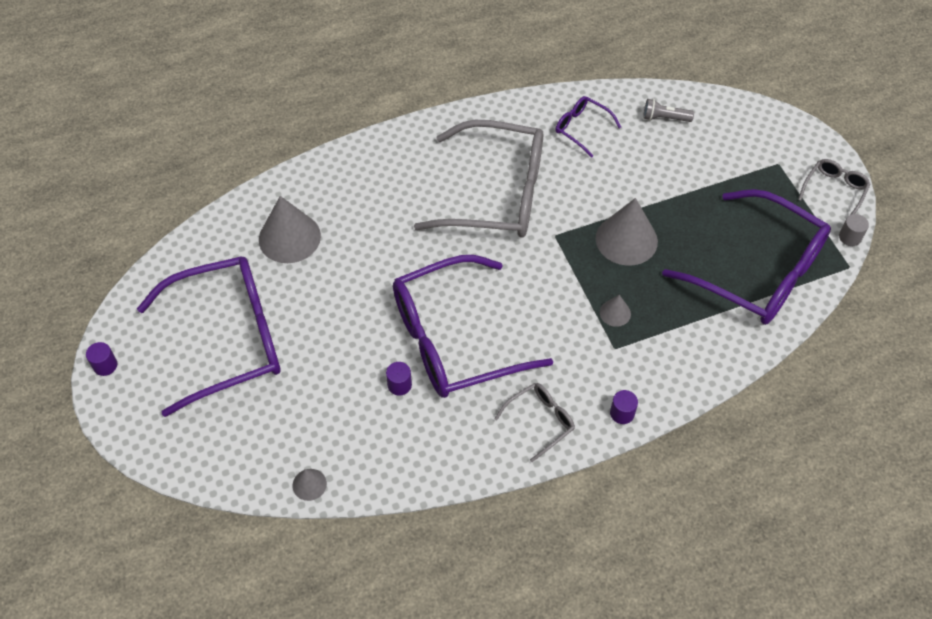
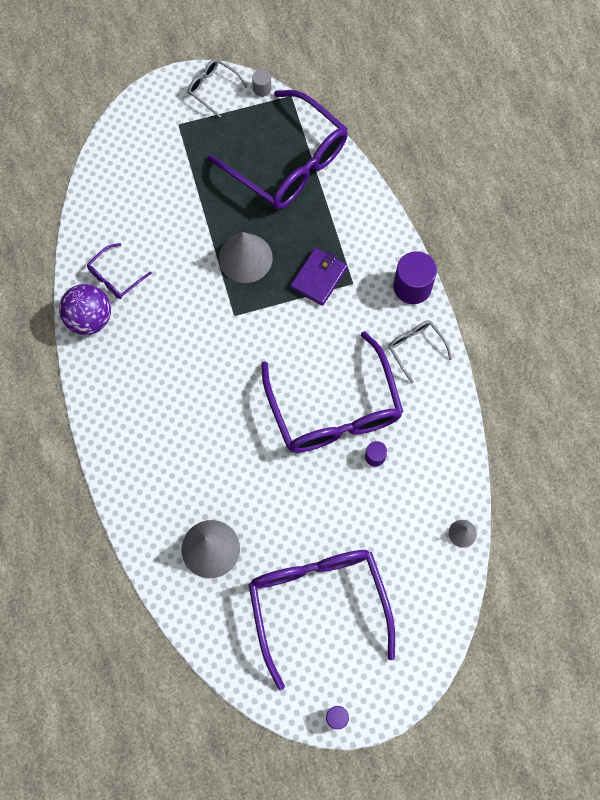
camera: 85 degrees left, 15 degrees up
(497, 193) = (182, 359): grey glasses -> none
(531, 113) = (90, 318): none -> purple ball
(615, 313) = (319, 278): grey cone -> purple wallet
(622, 413) = (412, 286): purple cylinder -> purple cylinder, size x1.97
(664, 118) = (113, 205): grey flashlight -> none
(758, 271) = (288, 162): purple glasses -> purple glasses turned 90 degrees clockwise

